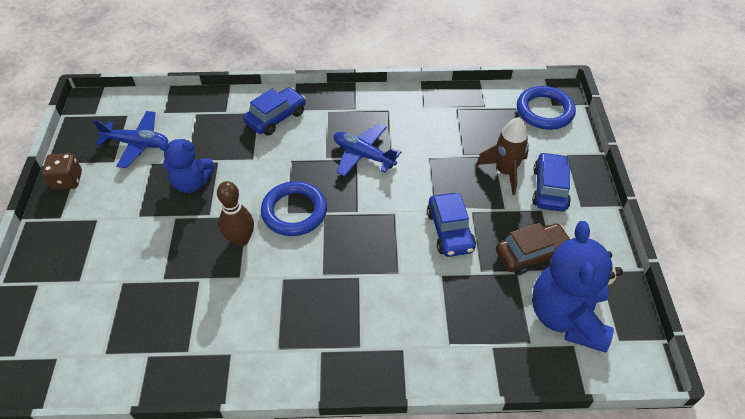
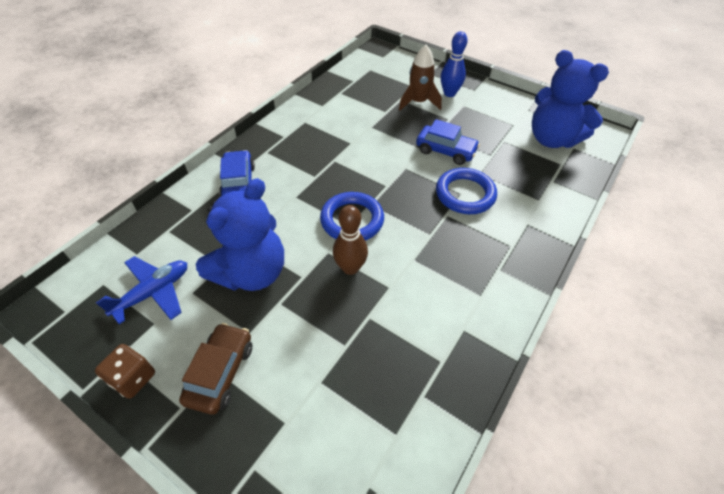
camera: 55 degrees left, 0 degrees up
(192, 183) = (251, 272): blue teddy bear -> blue teddy bear, size x1.61
(363, 155) = (334, 155): blue plane -> none
(532, 254) = (494, 127): brown car -> brown car (220, 372)
(544, 111) = (385, 62): blue ring -> blue ring (465, 194)
(550, 188) = (449, 93): blue car -> blue bowling pin

